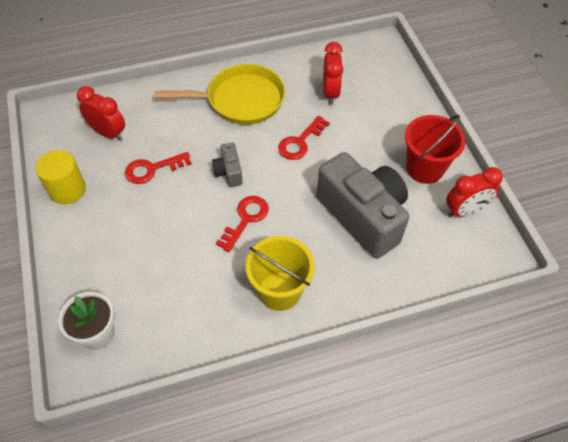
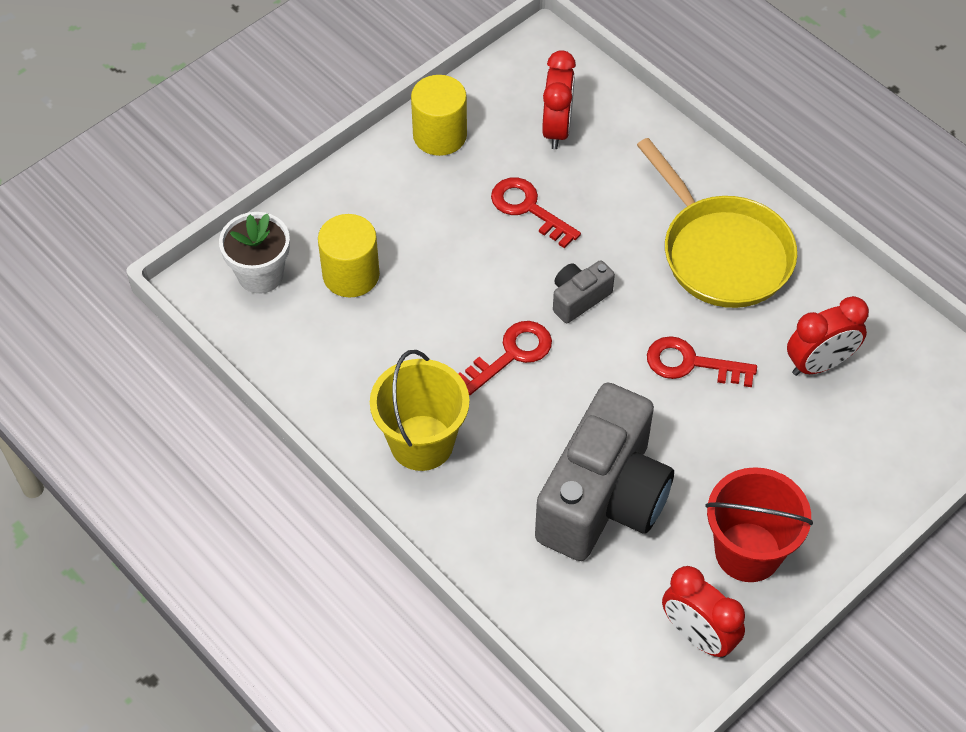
camera: 65 degrees right, 0 degrees up
(134, 279) = (351, 274): none -> yellow cylinder
(245, 219) = (511, 354): red key -> red key turned 45 degrees counterclockwise

